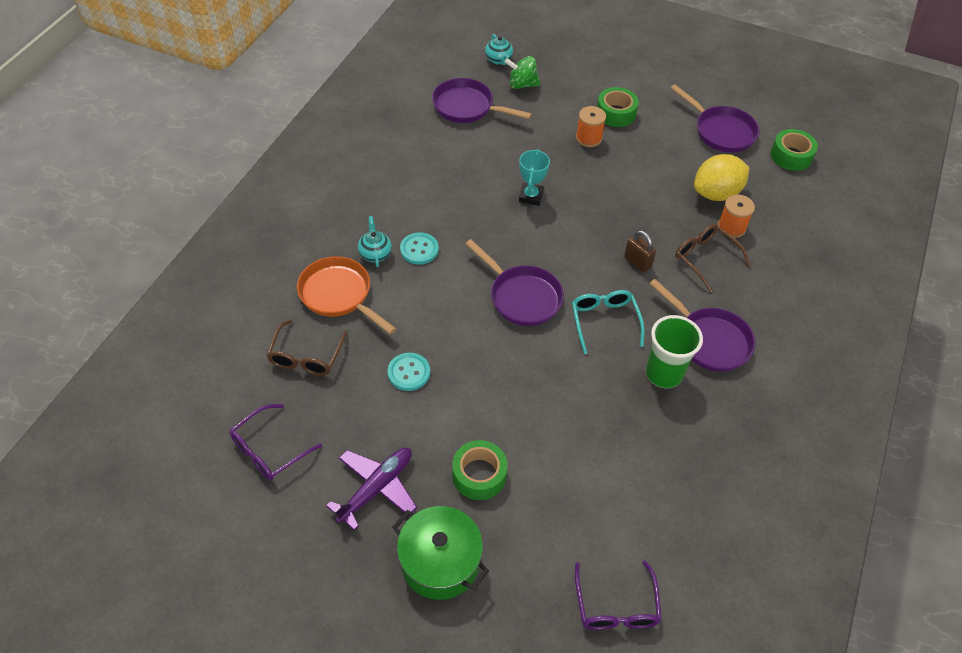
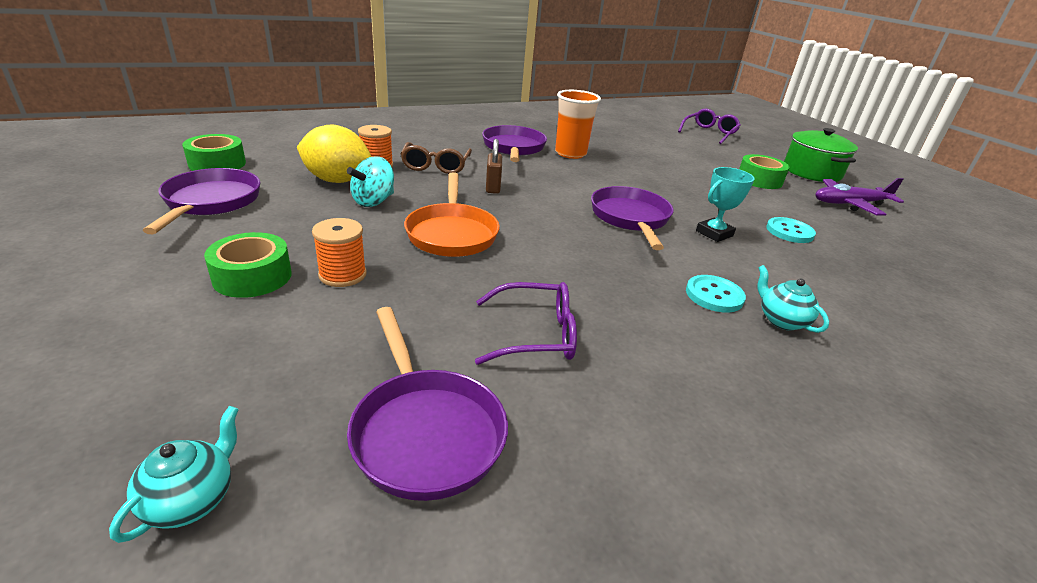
camera: 140 degrees left, 20 degrees down
(269, 450) = (957, 252): purple glasses -> purple glasses (535, 334)
(306, 356) = (910, 284): brown glasses -> none
(339, 295) = (853, 309): orange pan -> orange pan (452, 233)
(375, 253) = (781, 320): turquoise teapot -> turquoise teapot turned 120 degrees clockwise
(522, 84) = (267, 404): green spinning top -> none
(530, 196) = (514, 267): turquoise trophy -> turquoise trophy (714, 233)
(604, 321) = (576, 181): turquoise glasses -> none
(663, 374) = (570, 153): green cup -> orange cup
(666, 191) = (373, 201): none -> turquoise spinning top

